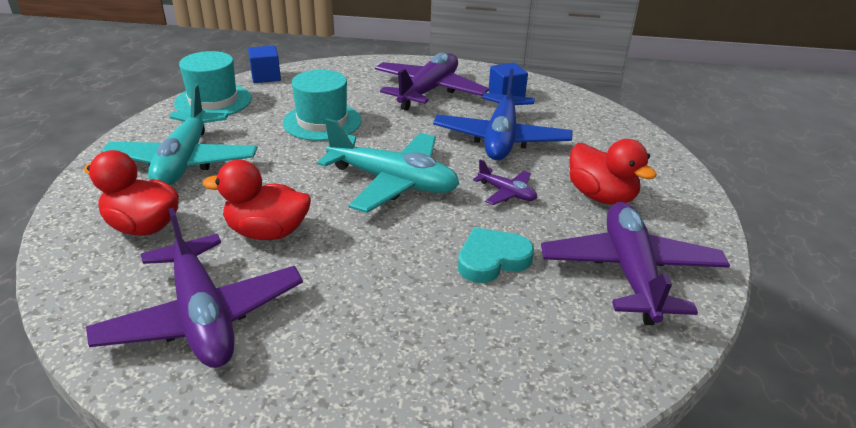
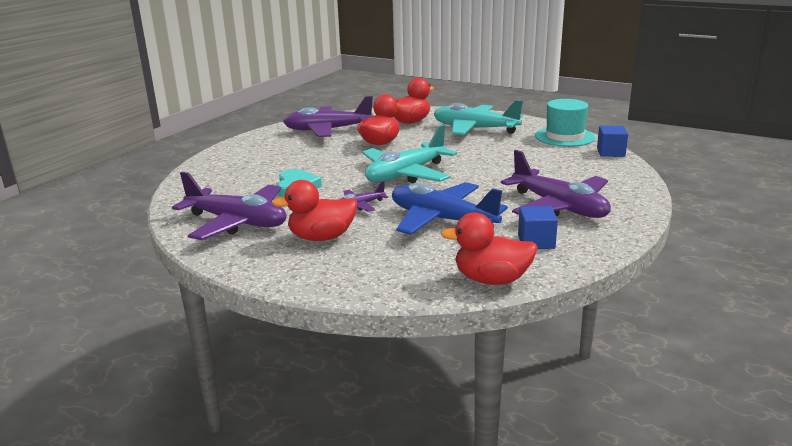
camera: 115 degrees right, 10 degrees down
(322, 122) = (512, 163): turquoise hat -> none
(584, 105) = (491, 280): none -> red duck

